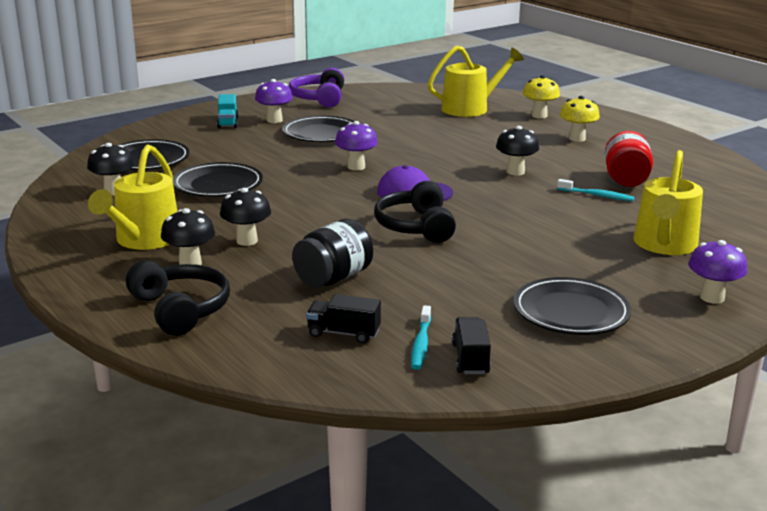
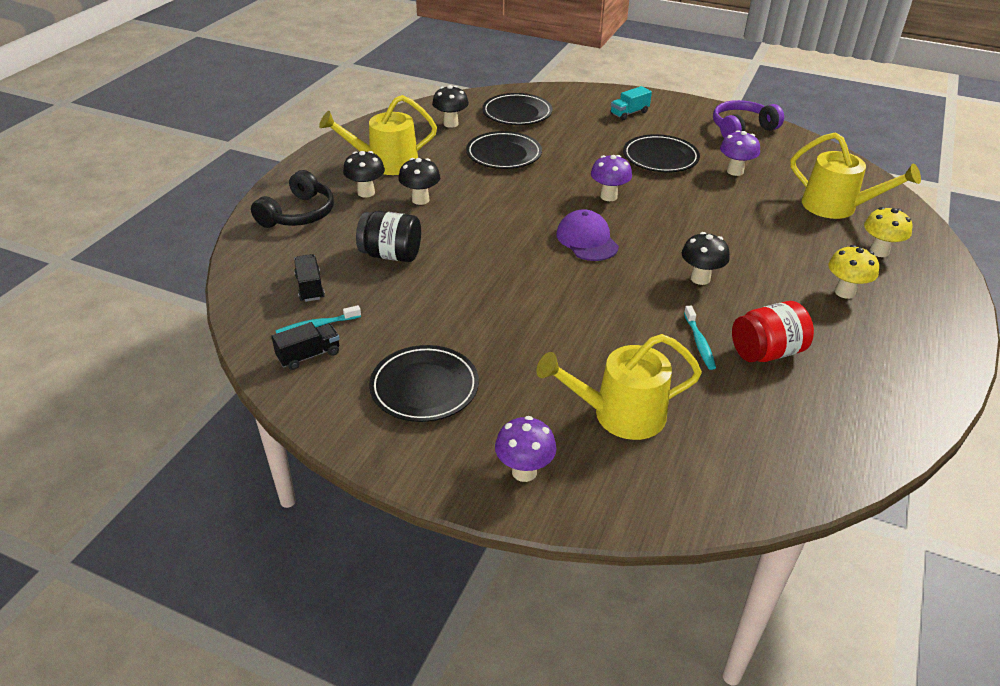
camera: 60 degrees right, 15 degrees up
(274, 120) = (661, 129): purple mushroom -> purple mushroom (735, 171)
(415, 226) = (517, 262): black headphones -> none

